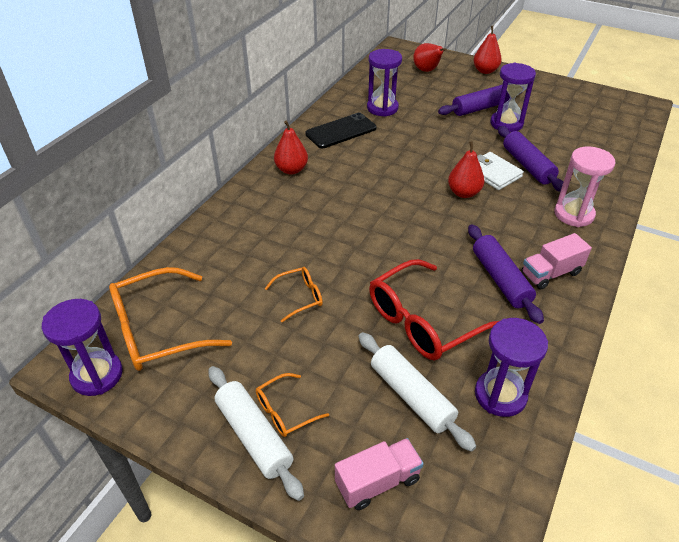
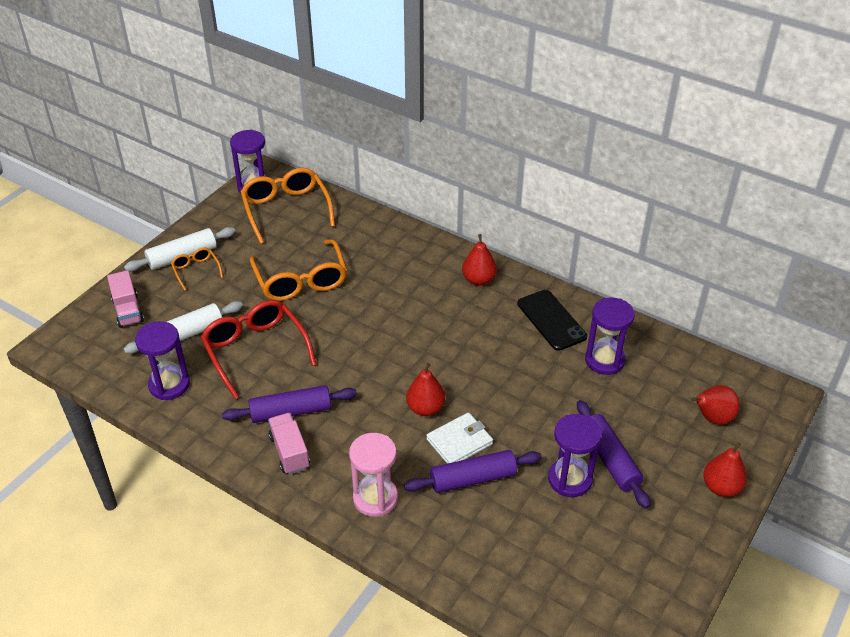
camera: 95 degrees right, 0 degrees up
(300, 297) = (301, 281): orange glasses -> orange glasses, size x2.00

